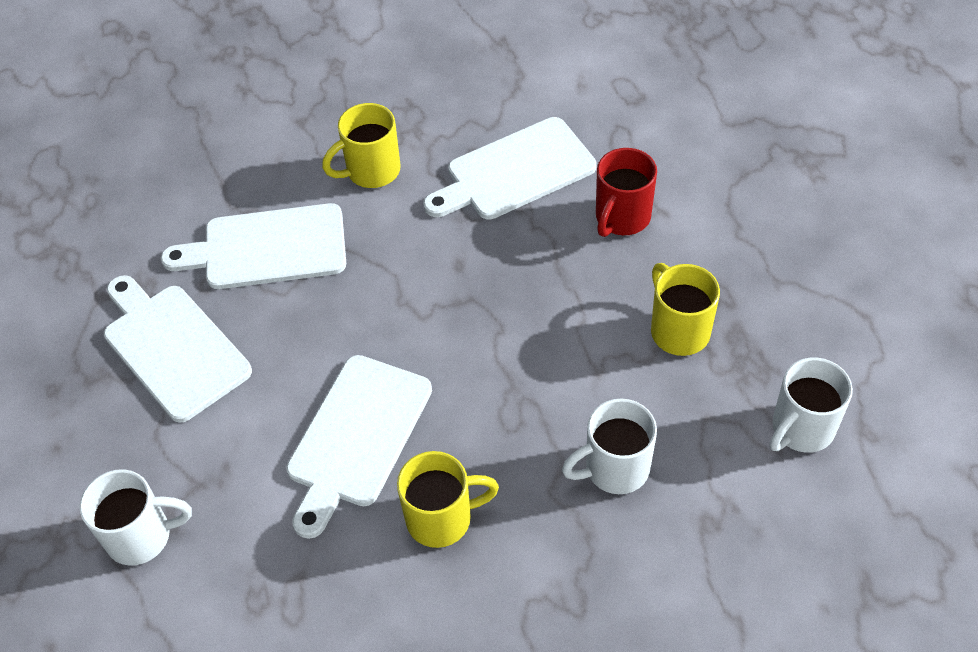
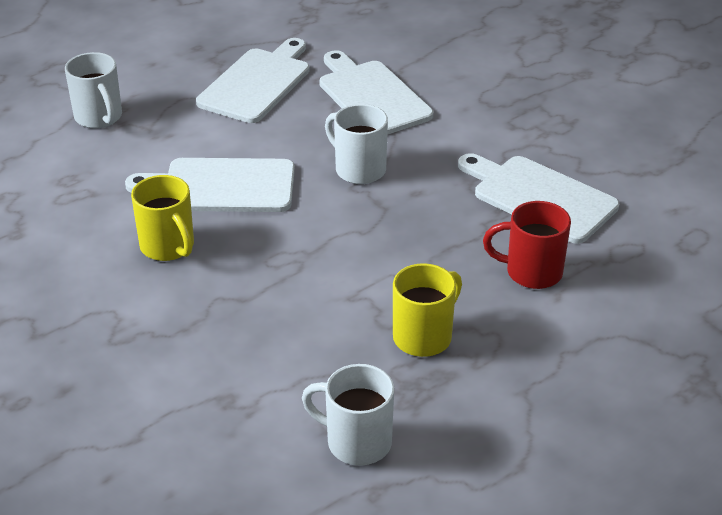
camera: 65 degrees right, 15 degrees down
(371, 171) = (483, 122): yellow mug -> none
(614, 469) = (256, 329): white mug -> white mug (358, 169)

